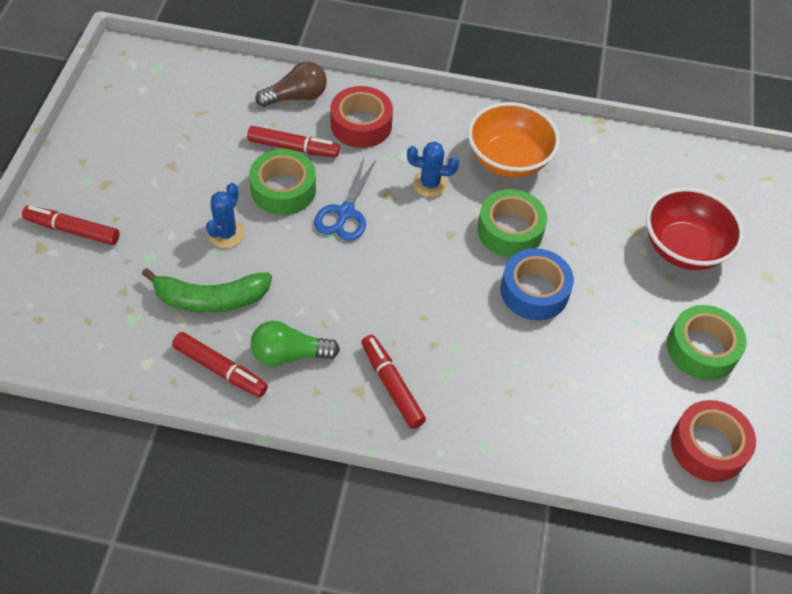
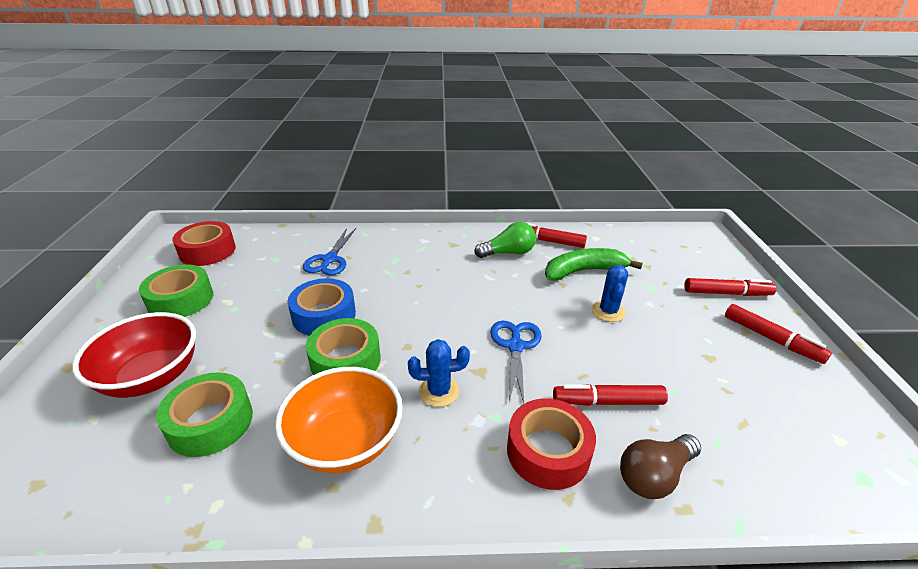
camera: 170 degrees right, 20 degrees down
(283, 189) = (587, 356): green tape -> green tape (210, 422)
(392, 385) = (432, 249): red marker -> red marker (771, 339)
(534, 390) = (329, 260): none -> blue scissors

